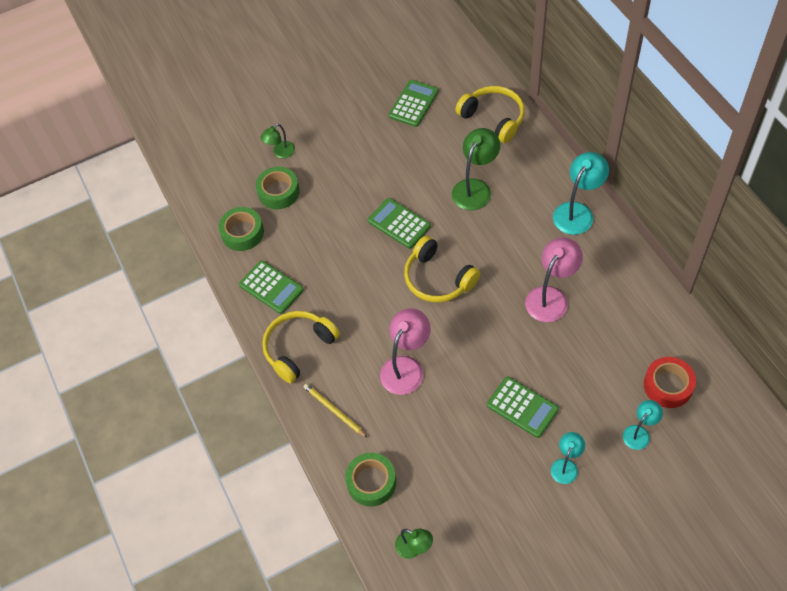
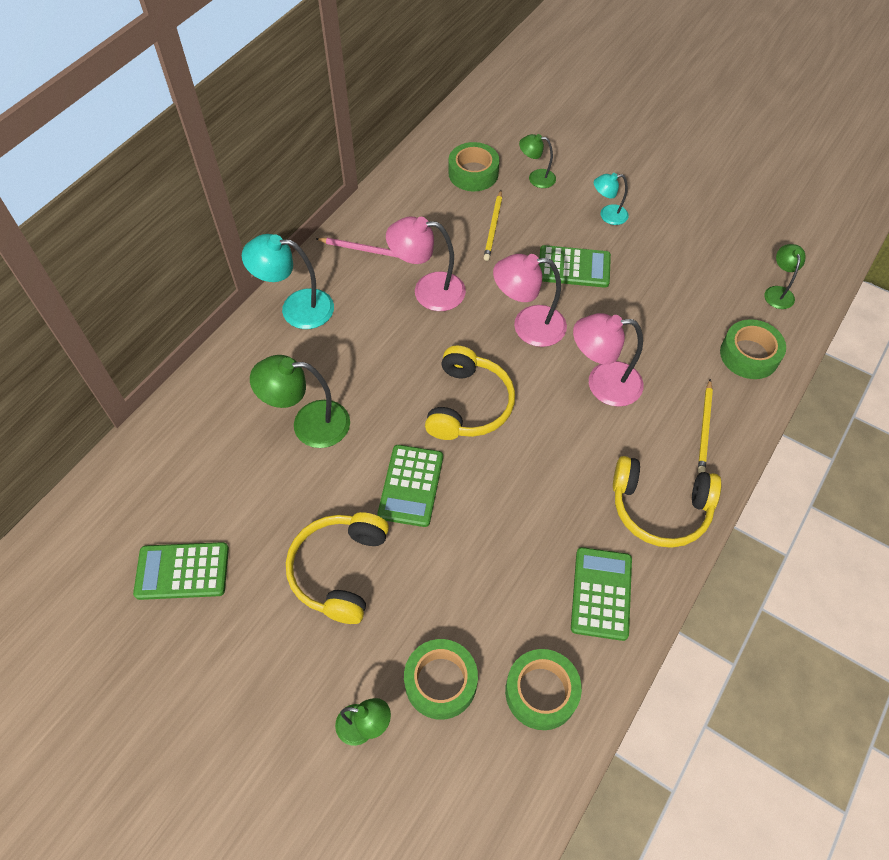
camera: 125 degrees left, 0 degrees up
(482, 346) = (528, 326): none -> pink lamp
(493, 118) = (175, 453): yellow headphones -> yellow headphones (339, 570)
(522, 407) = (573, 267): green calculator -> green calculator turned 90 degrees clockwise
(595, 371) = (493, 227): none -> yellow pencil
(614, 272) = (364, 250): none -> pink pencil
(639, 433) = (536, 178): turquoise lamp -> green lamp
(668, 386) = (473, 173): red tape -> green tape

